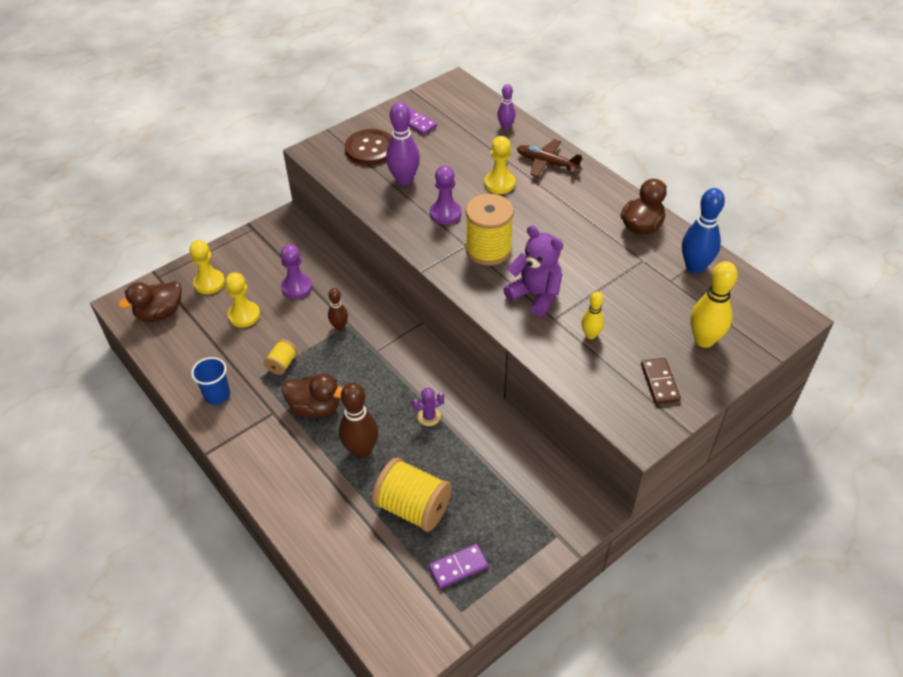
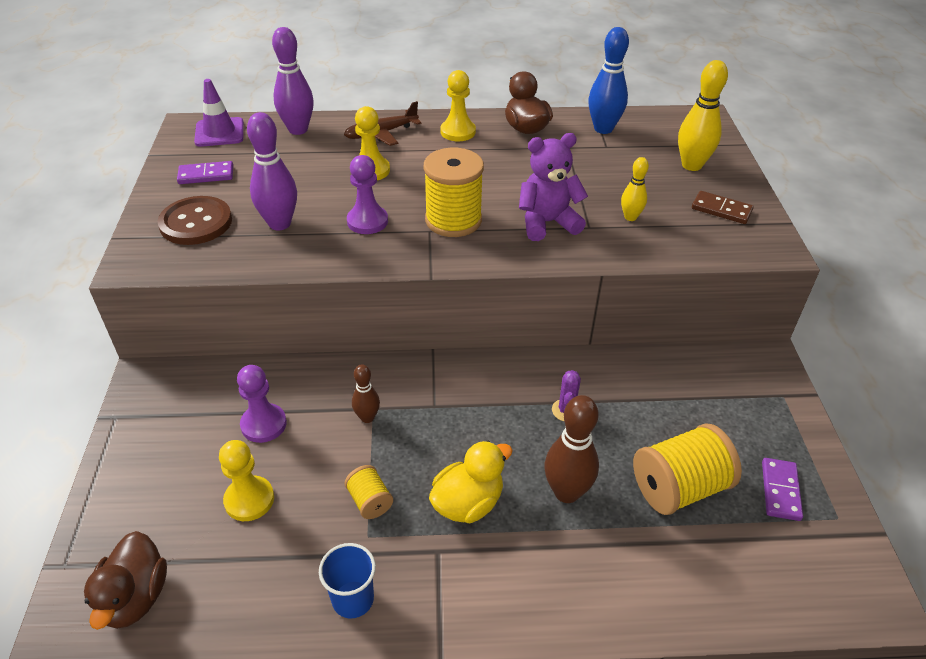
camera: 55 degrees left, 5 degrees down
(209, 283) = (149, 509): yellow pawn -> yellow pawn (458, 132)
(315, 407) = (468, 503): brown duck -> yellow duck
(463, 99) = (219, 132): none -> purple traffic cone
(505, 127) = (298, 130): purple bowling pin -> purple bowling pin, size x1.74

